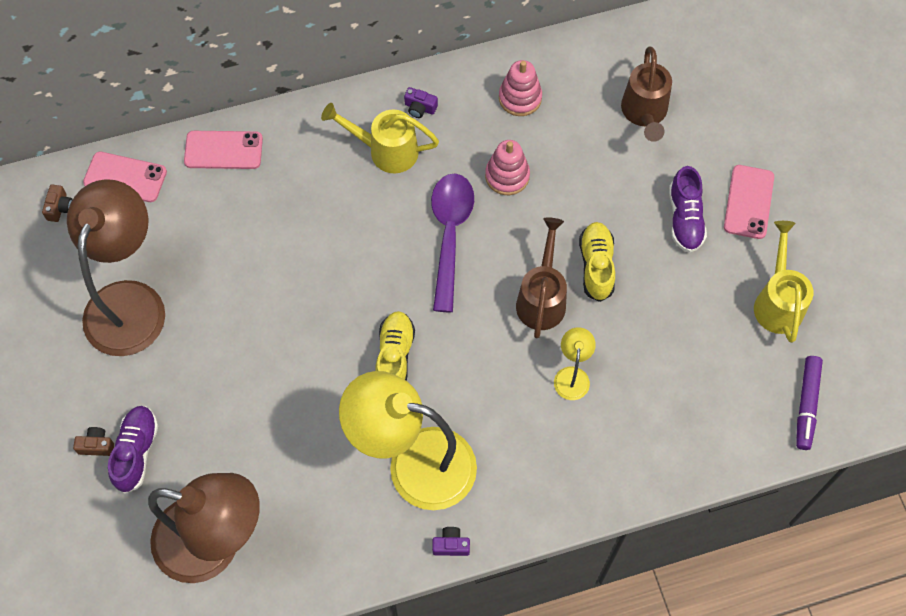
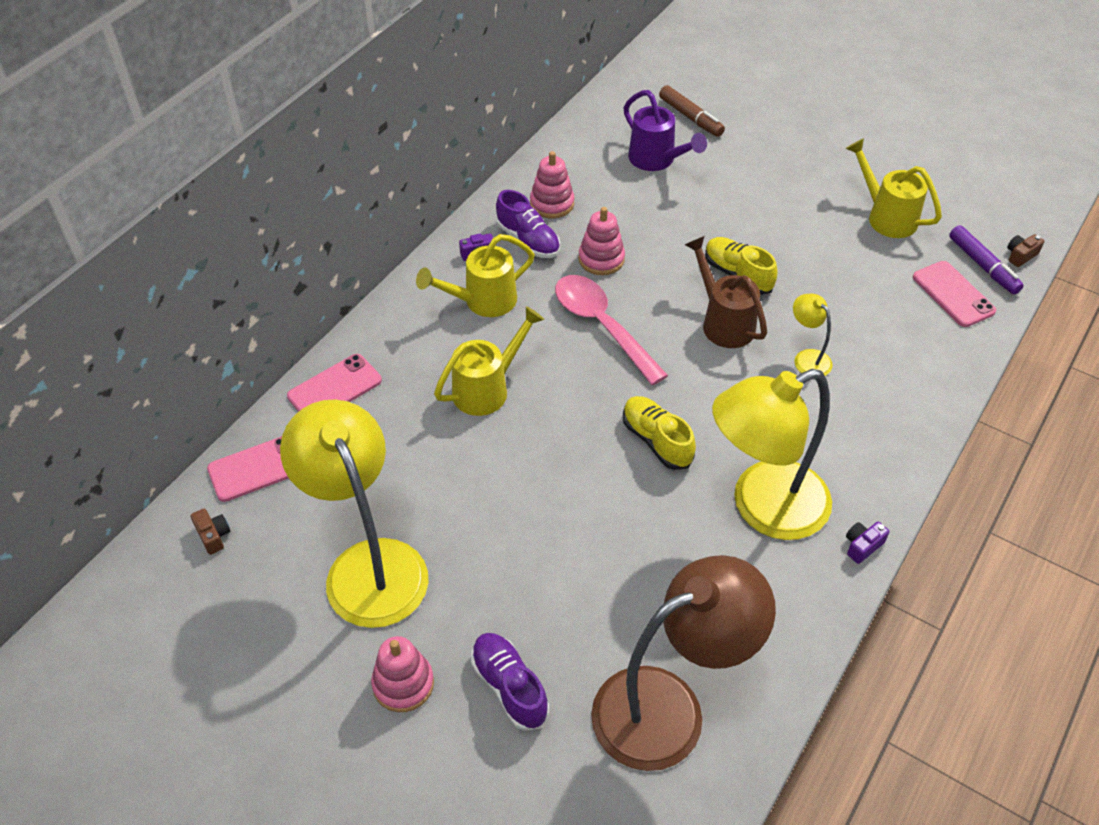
camera: 40 degrees left, 15 degrees down
(80, 399) = (403, 684): none -> pink stacking toy
(97, 445) = (463, 712): brown camera -> brown camera (1020, 255)
(130, 301) = (368, 565): brown lamp -> yellow lamp
(321, 226) = (487, 389): none -> yellow watering can
(449, 235) = (602, 326): purple spoon -> pink spoon
(644, 113) = (656, 160): brown watering can -> purple watering can
(685, 219) = (763, 206): purple shoe -> purple shoe (528, 240)
(718, 89) = (690, 117): none -> brown marker
(749, 202) = (793, 170): pink phone -> pink phone (953, 294)

